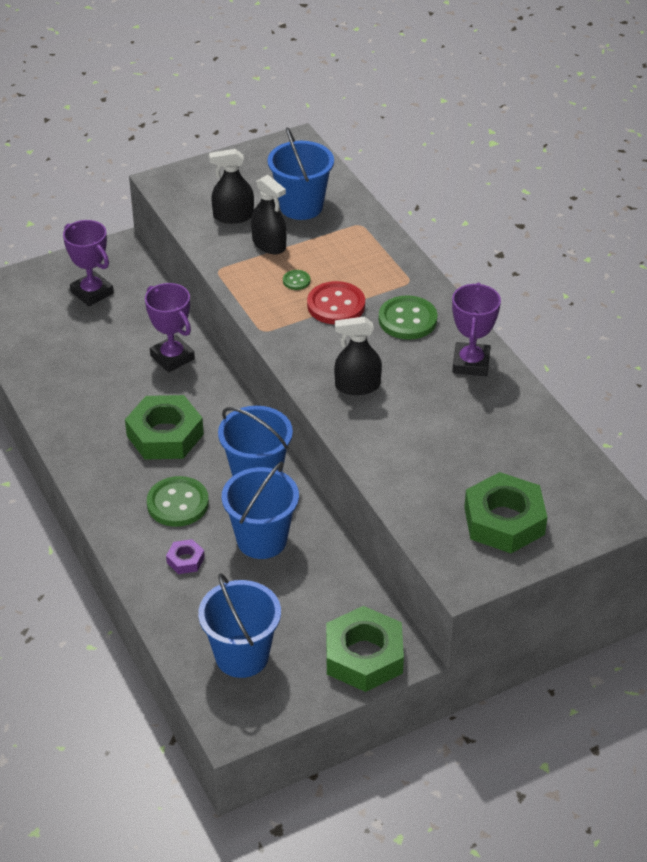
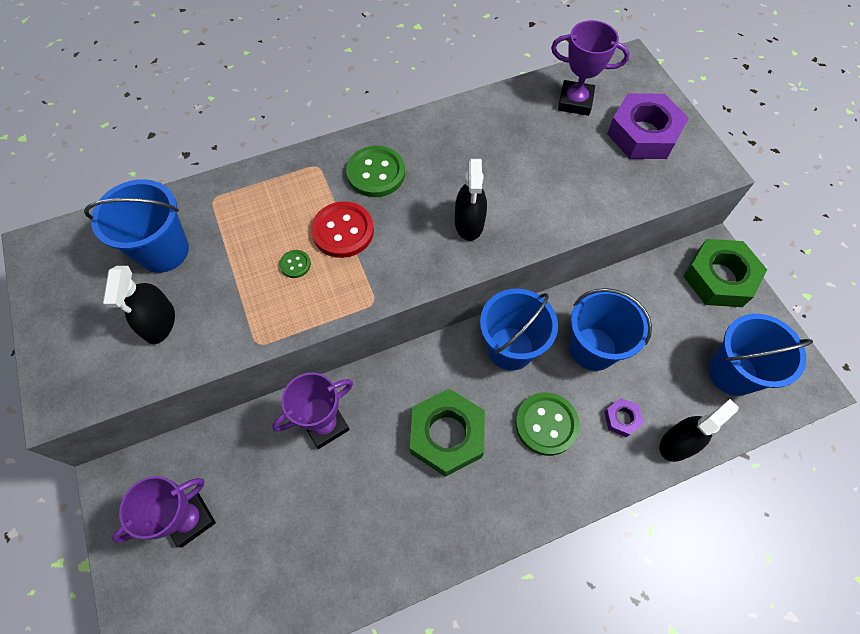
camera: 85 degrees left, 20 degrees up
(269, 244) = (224, 287): black spray bottle -> black spray bottle (678, 443)
(471, 363) = (444, 132): purple trophy -> purple trophy (575, 102)
(504, 521) = (643, 134): green nut -> purple nut

